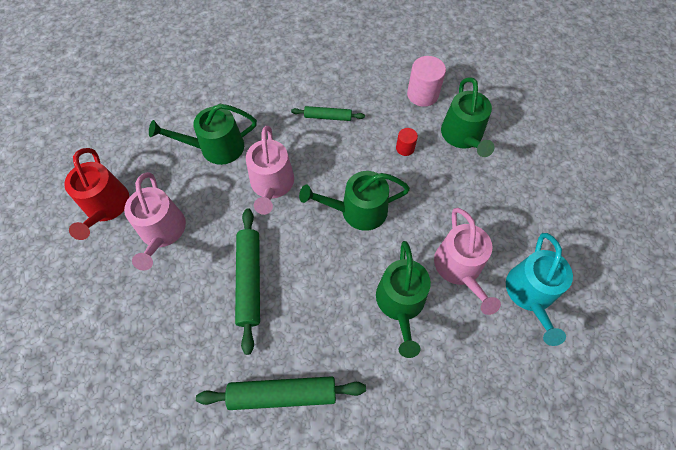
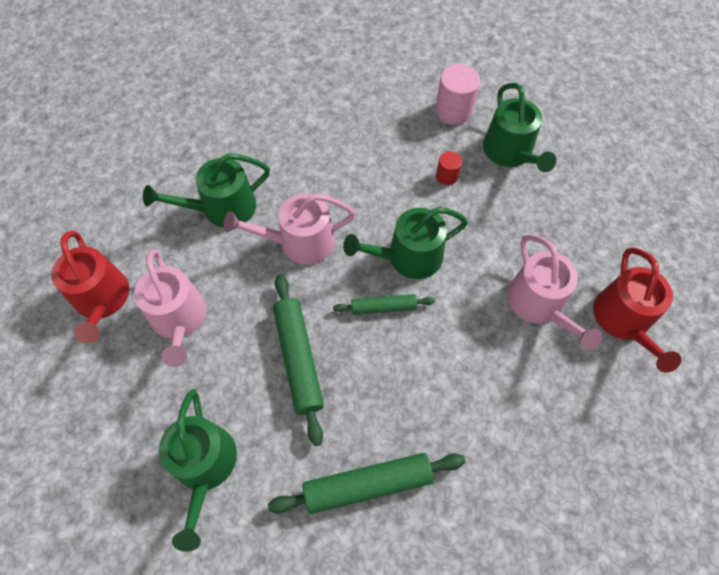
camera: 10 degrees left, 0 degrees up
(272, 184) = (300, 242): pink watering can -> pink watering can turned 90 degrees clockwise
(328, 117) = (348, 152): green rolling pin -> green rolling pin (383, 307)
(400, 303) = (481, 355): green watering can -> green watering can (205, 466)
(530, 294) = (624, 320): turquoise watering can -> red watering can

